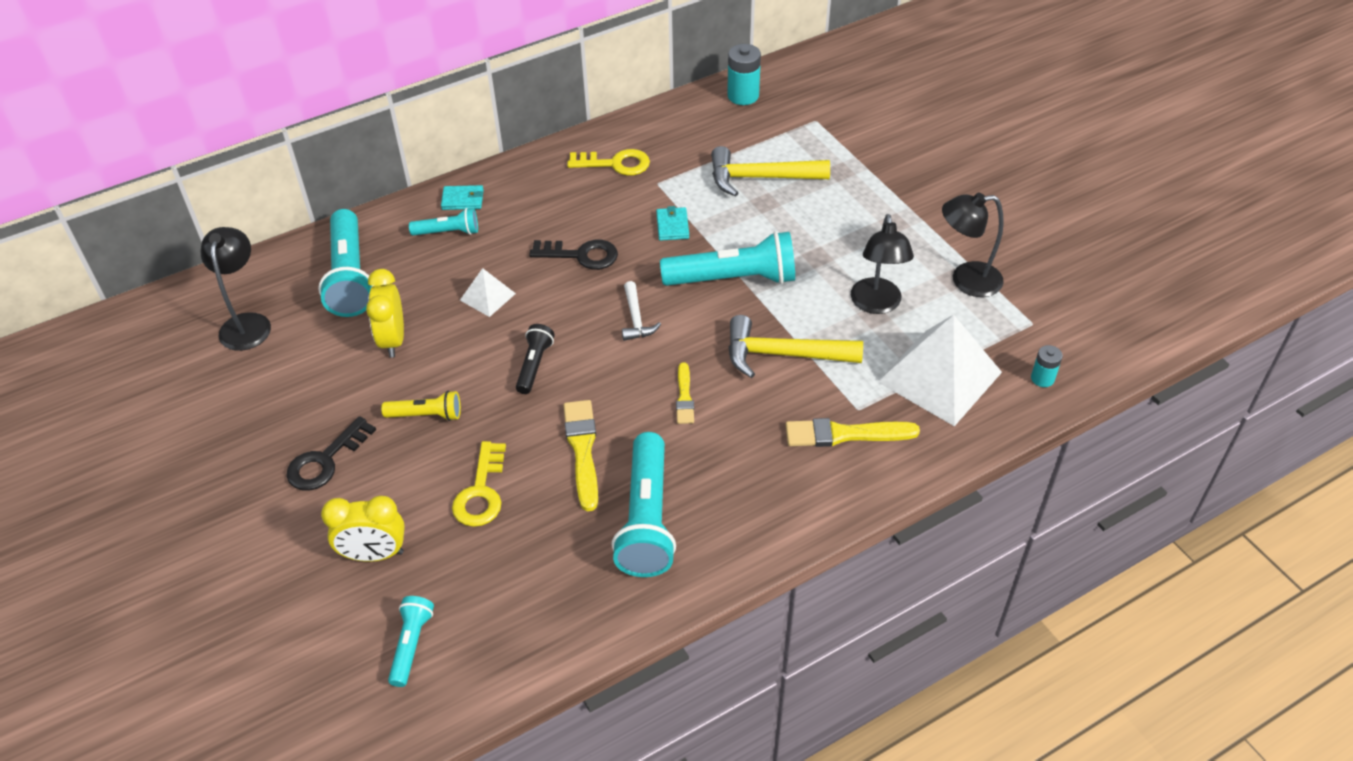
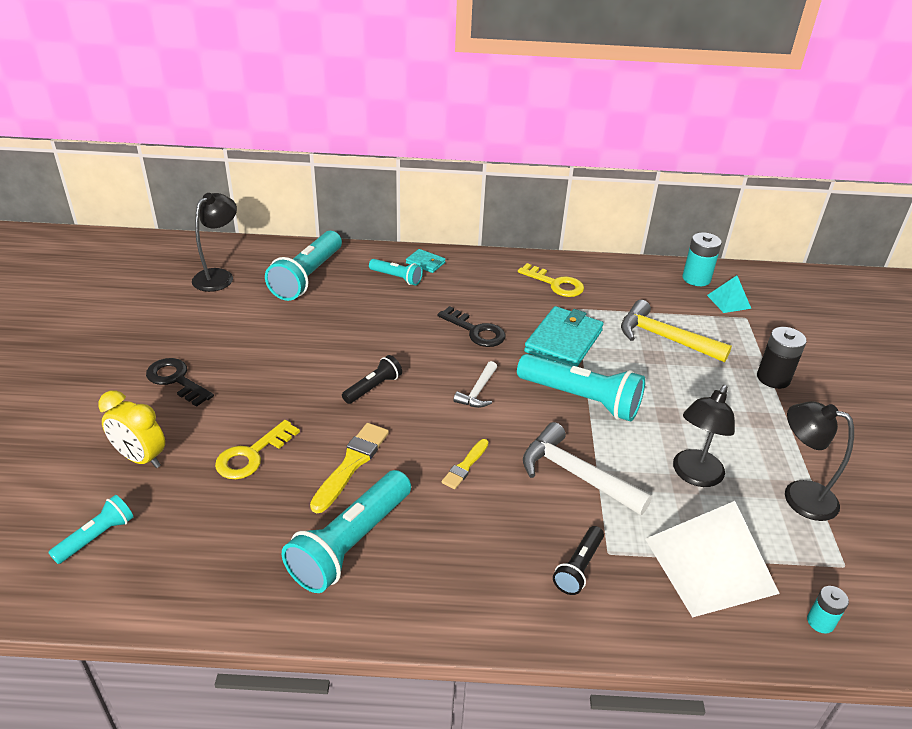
camera: 30 degrees right, 10 degrees down
(325, 460) = (176, 380): black key -> black key turned 60 degrees clockwise
(393, 340) = (295, 326): yellow clock -> none
(426, 415) = (268, 384): yellow flashlight -> none
(487, 296) = (384, 328): white pyramid -> none
(672, 226) = (563, 341): turquoise wallet -> turquoise wallet, size x2.02
(783, 354) = (576, 474): yellow hammer -> white hammer
(789, 109) = (728, 301): none -> turquoise pyramid
(845, 434) = (578, 567): yellow brush -> black flashlight
(878, 175) = (773, 378): none -> black battery

